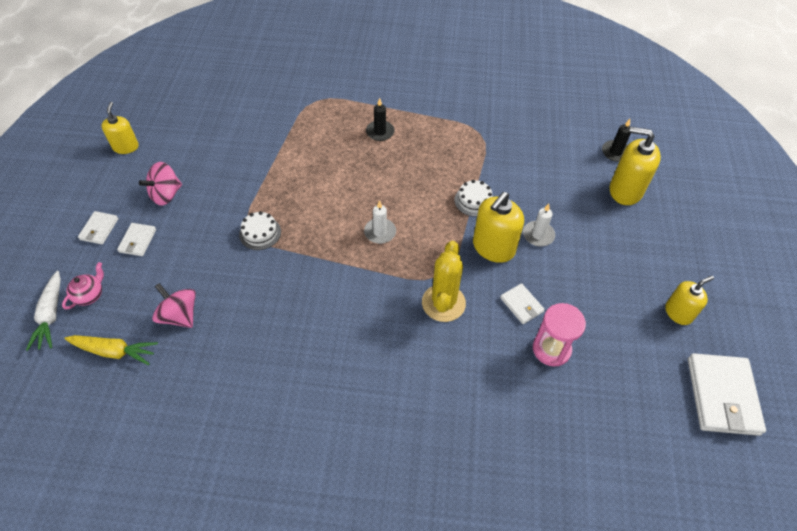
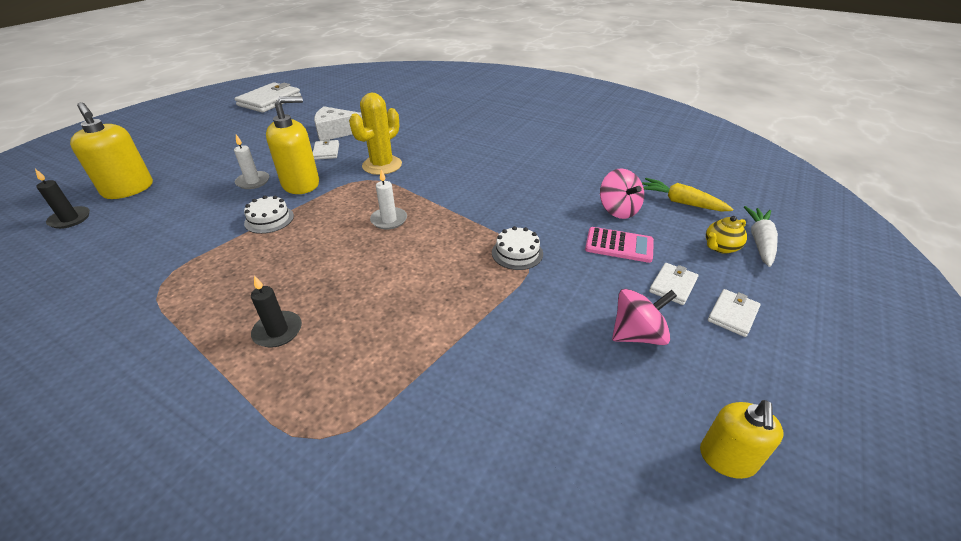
camera: 155 degrees left, 15 degrees down
(90, 295) = (720, 247): pink teapot -> yellow teapot
(178, 268) = (619, 245): none -> pink calculator
(551, 349) = (336, 132): pink hourglass -> white cheese
(678, 313) = (232, 126): yellow soap dispenser -> none

